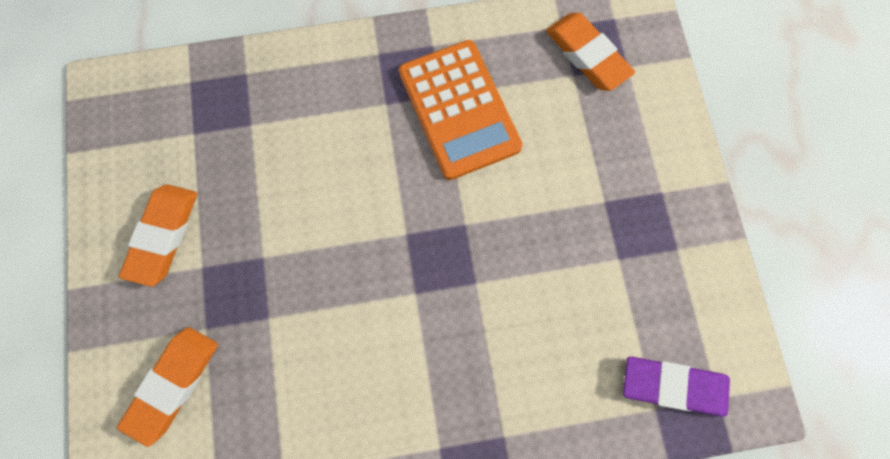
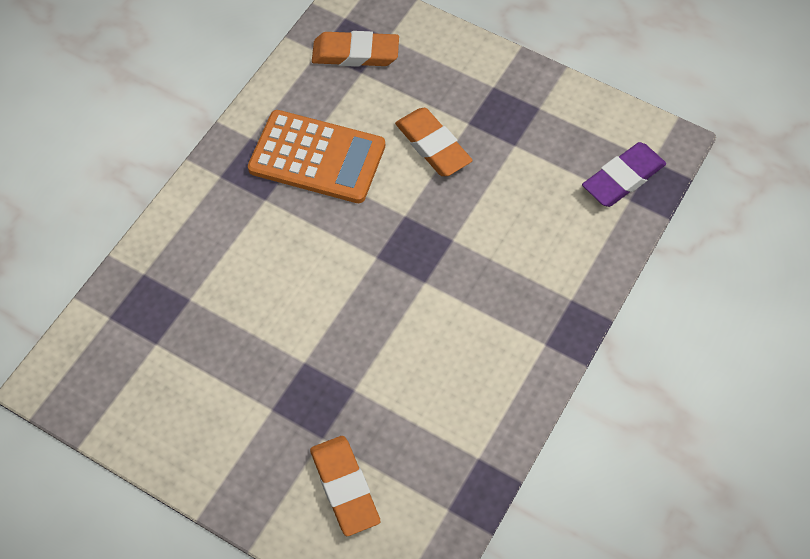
camera: 50 degrees left, 15 degrees down
(164, 235) = (220, 419): orange eraser -> orange eraser (433, 146)

